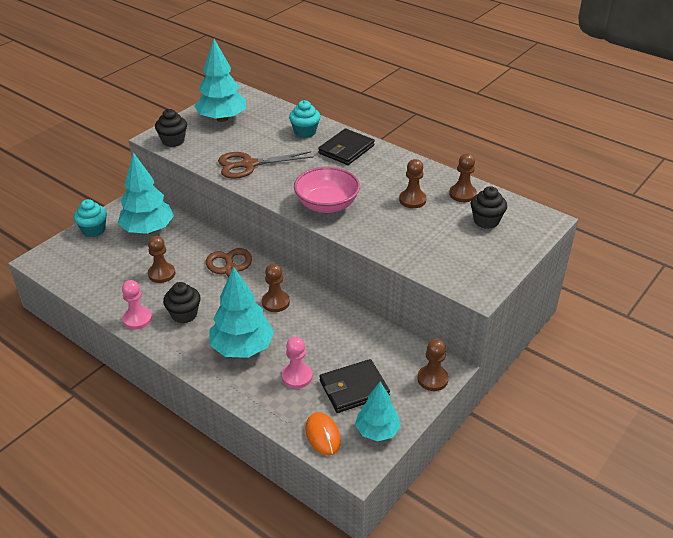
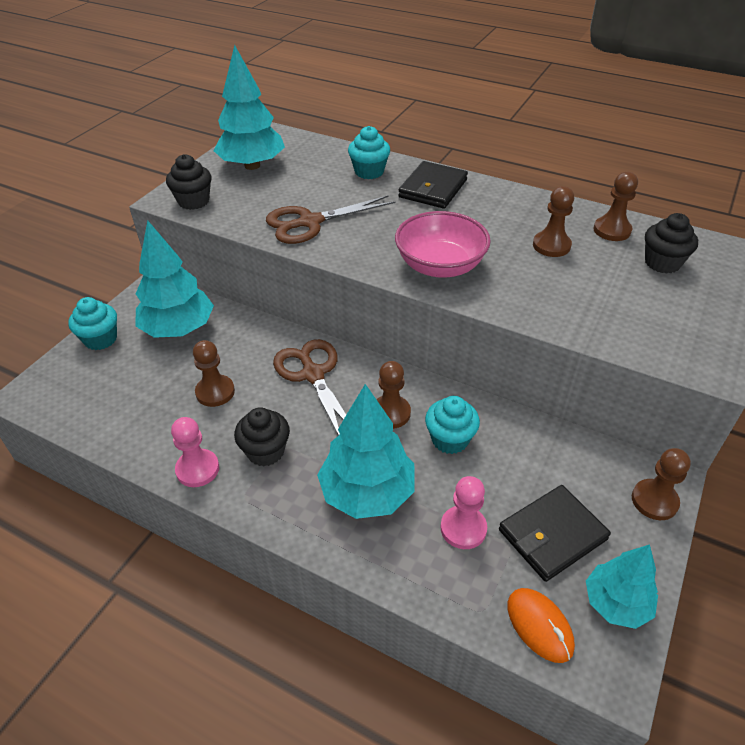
camera: 10 degrees left, 5 degrees up
(309, 324) = (450, 439): none -> turquoise cupcake

